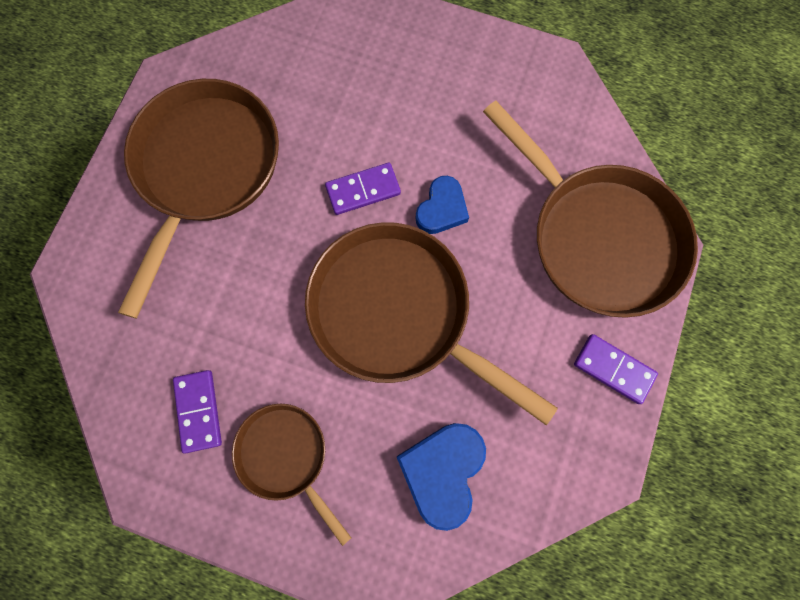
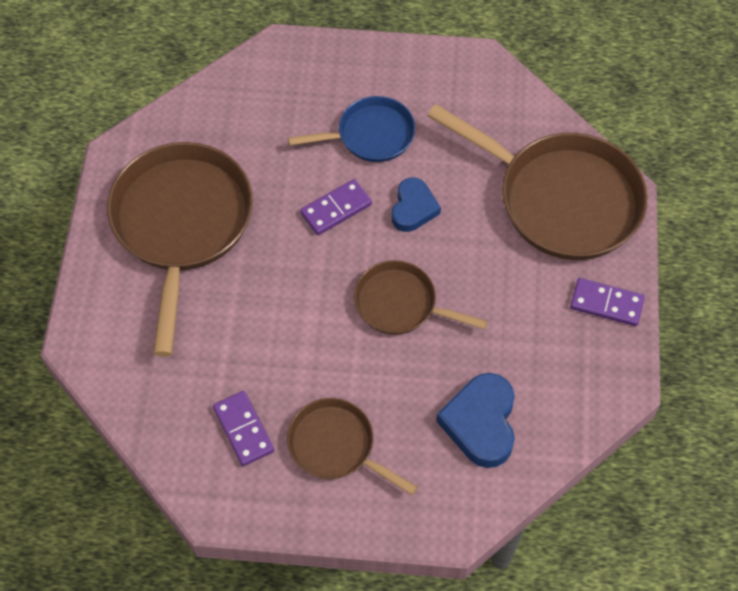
camera: 15 degrees left, 15 degrees down
(398, 313) = (401, 304): brown pan -> brown pan, size x0.55
(421, 118) = (370, 135): none -> blue pan

